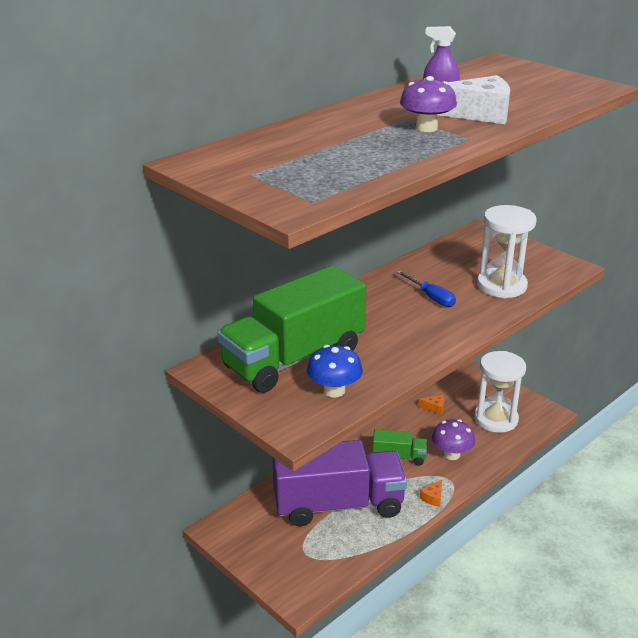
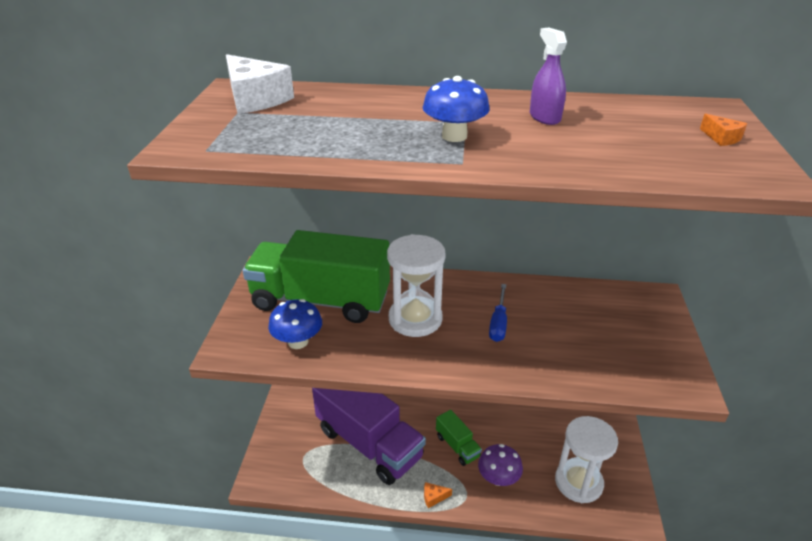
camera: 50 degrees right, 5 degrees up
(426, 128) = (454, 136): purple mushroom -> blue mushroom
(434, 408) = (541, 432): orange cheese -> orange cheese (721, 138)
(479, 114) = (539, 145): white cheese -> white cheese (255, 99)
(501, 286) = (579, 355): white hourglass -> white hourglass (415, 319)

